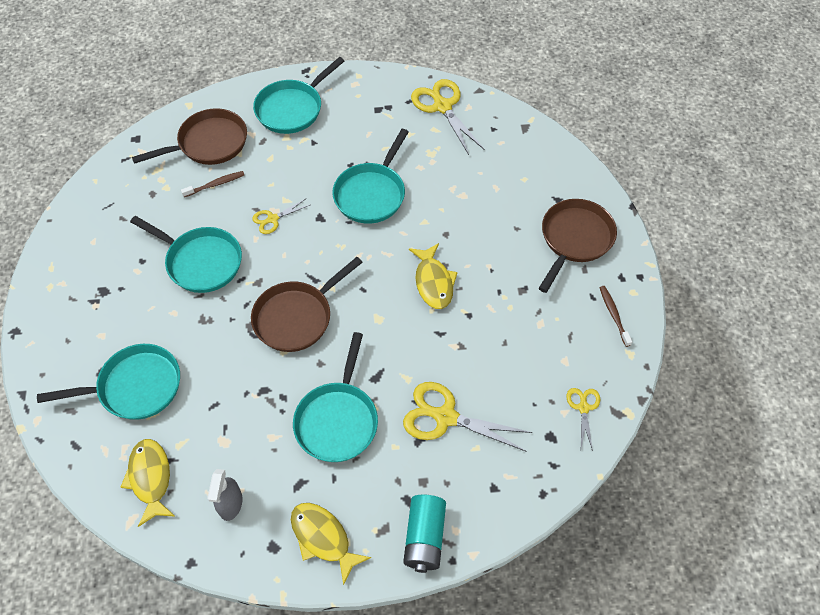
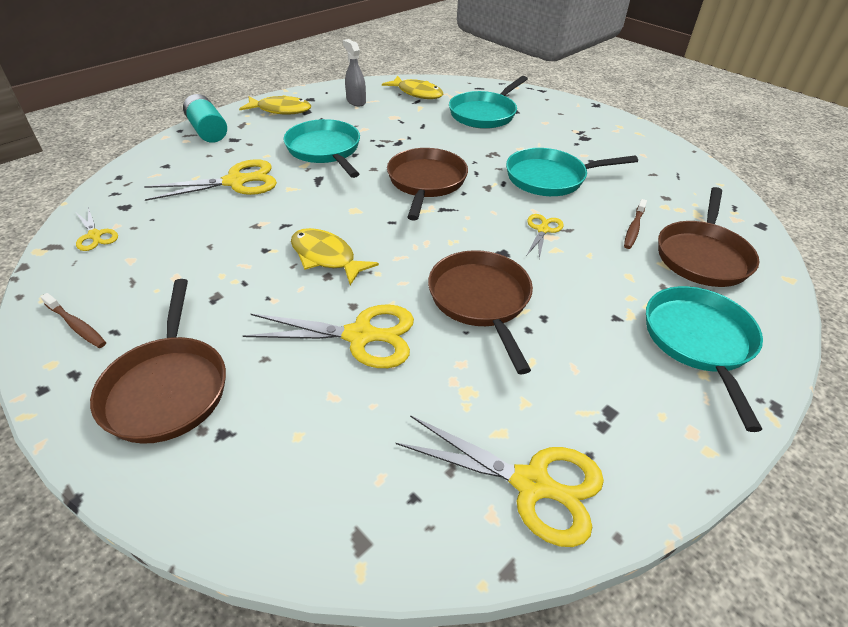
camera: 140 degrees right, 15 degrees down
(372, 193) = (481, 301): turquoise pan -> brown pan
(457, 212) = (361, 336): none -> yellow scissors

